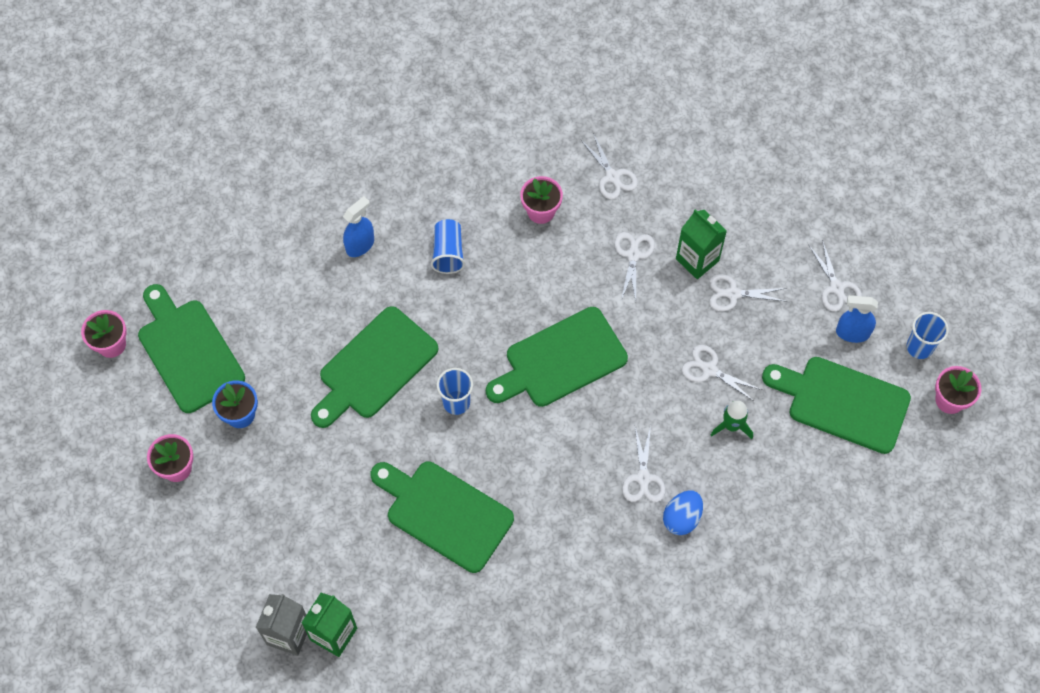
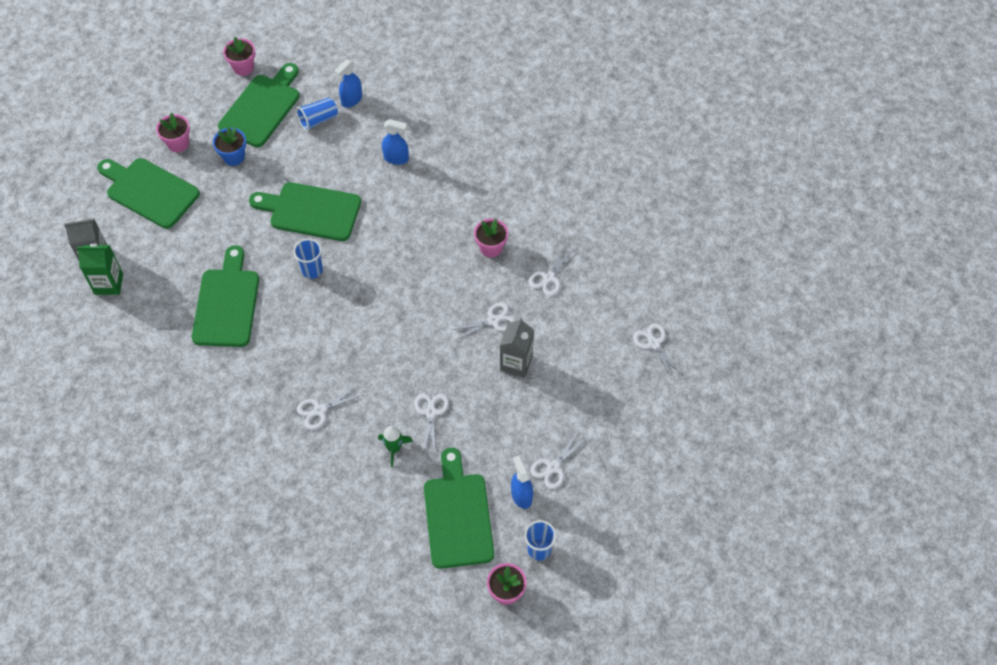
camera: 60 degrees right, 5 degrees down
(245, 251) = (351, 100): none -> blue spray bottle
(448, 253) = (422, 210): blue cup -> blue cup (318, 120)
(561, 360) = (382, 316): green cutting board -> green cutting board (149, 191)
(681, 518) = (302, 449): blue egg -> none
(697, 260) = (516, 363): green carton -> grey carton
(732, 294) = (503, 399): white scissors -> white scissors (654, 344)

